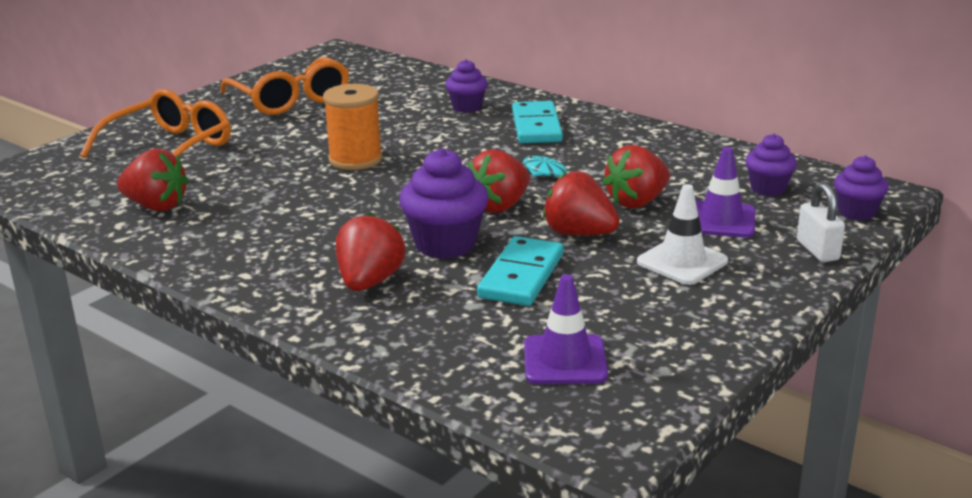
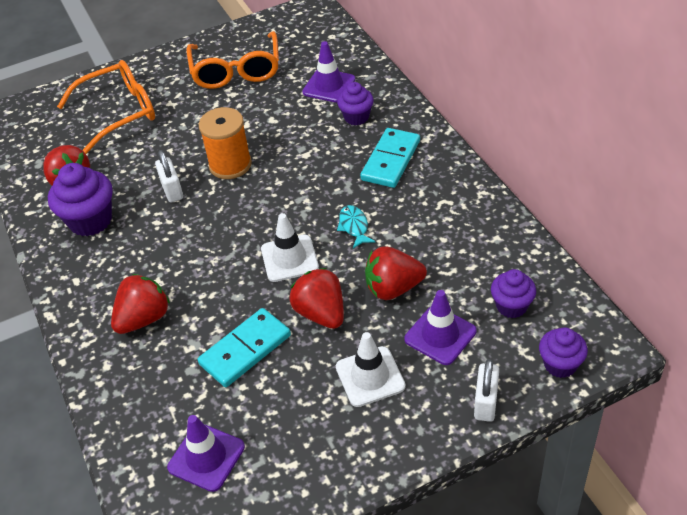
camera: 30 degrees right, 20 degrees up
(302, 188) = (172, 190): none -> white padlock
(412, 93) = (329, 86): none -> purple traffic cone
(445, 244) = (221, 293): purple cupcake -> purple cupcake (90, 220)
(499, 206) = (289, 258): red strawberry -> white traffic cone

